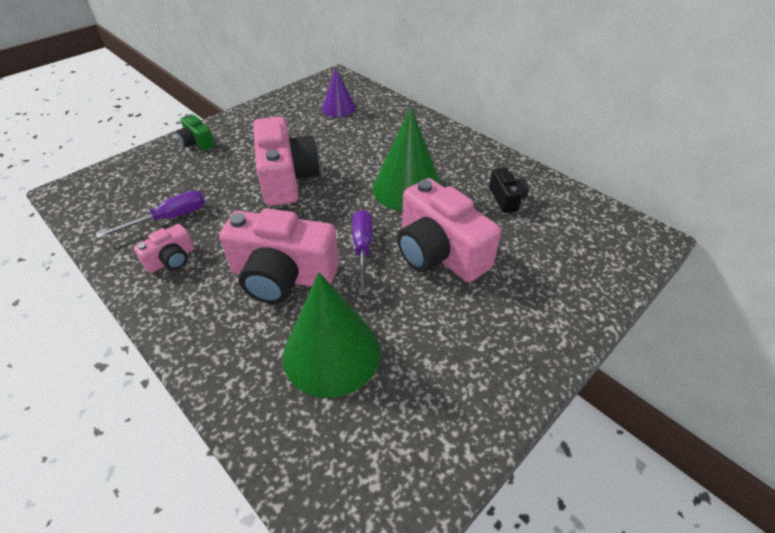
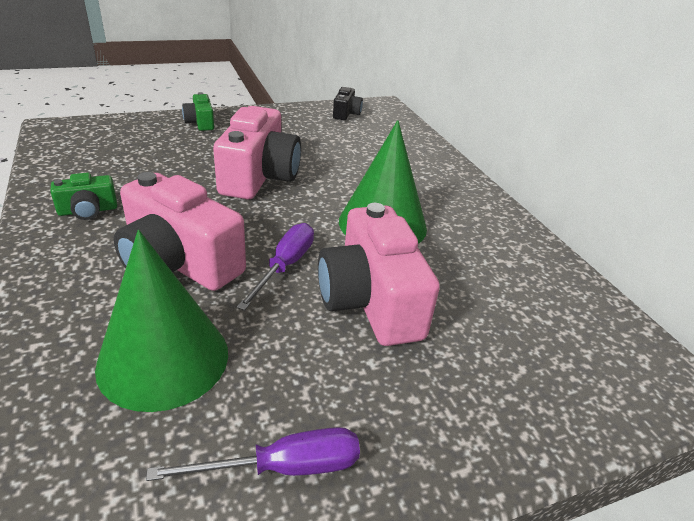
camera: 20 degrees right, 10 degrees down
(169, 218) = (118, 175): purple screwdriver -> purple screwdriver (283, 467)
(171, 259) = (88, 210): pink camera -> green camera
(338, 108) = (364, 131): purple cone -> none
(506, 199) = (498, 272): black camera -> black camera (346, 113)

